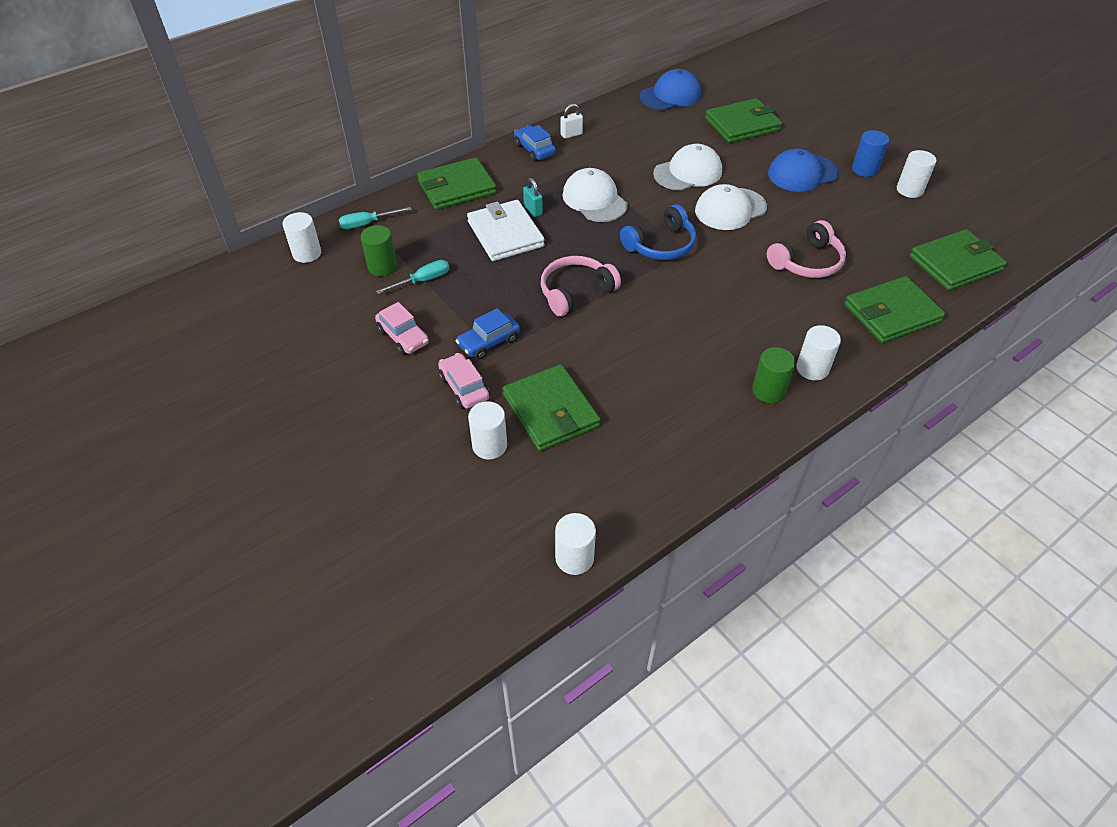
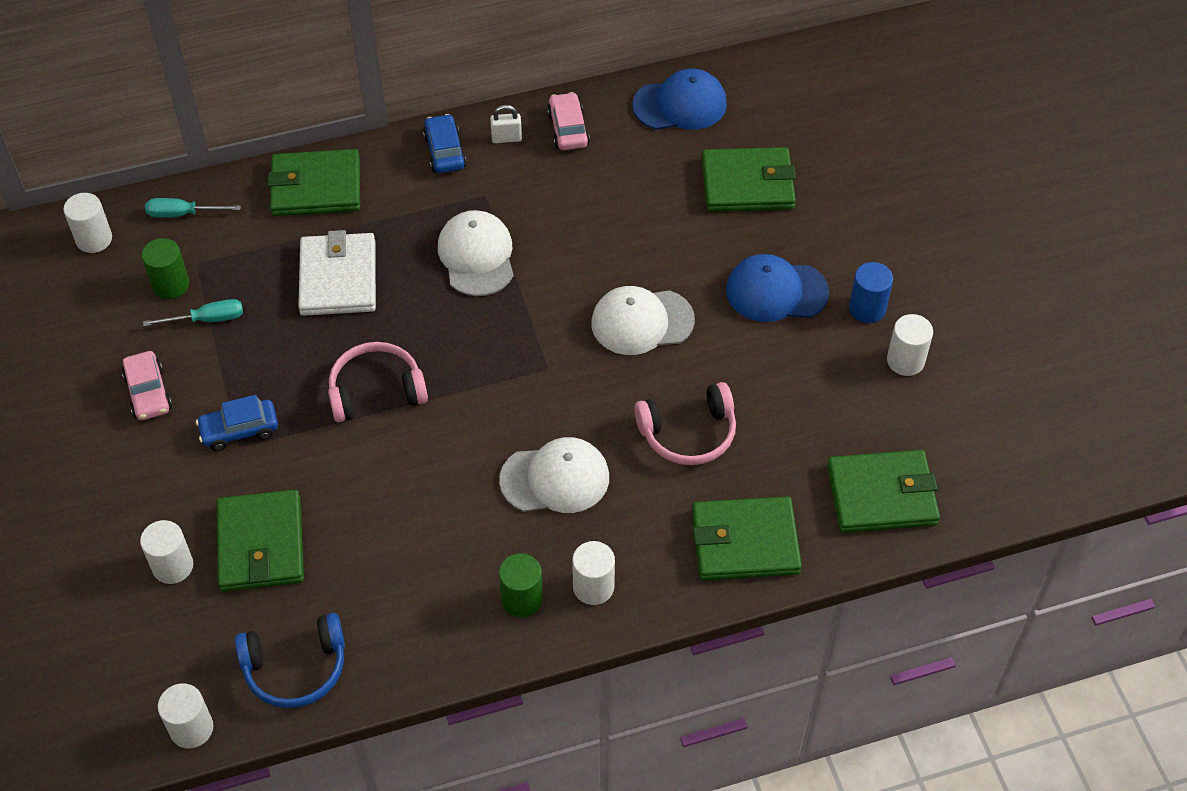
camera: 20 degrees right, 5 degrees up
(464, 387) = (182, 483): pink car -> pink car (568, 129)
(533, 210) = (391, 250): turquoise padlock -> none
(661, 245) = (519, 352): blue headphones -> blue headphones (295, 668)
(688, 172) = (623, 246): white cap -> white cap (555, 479)

